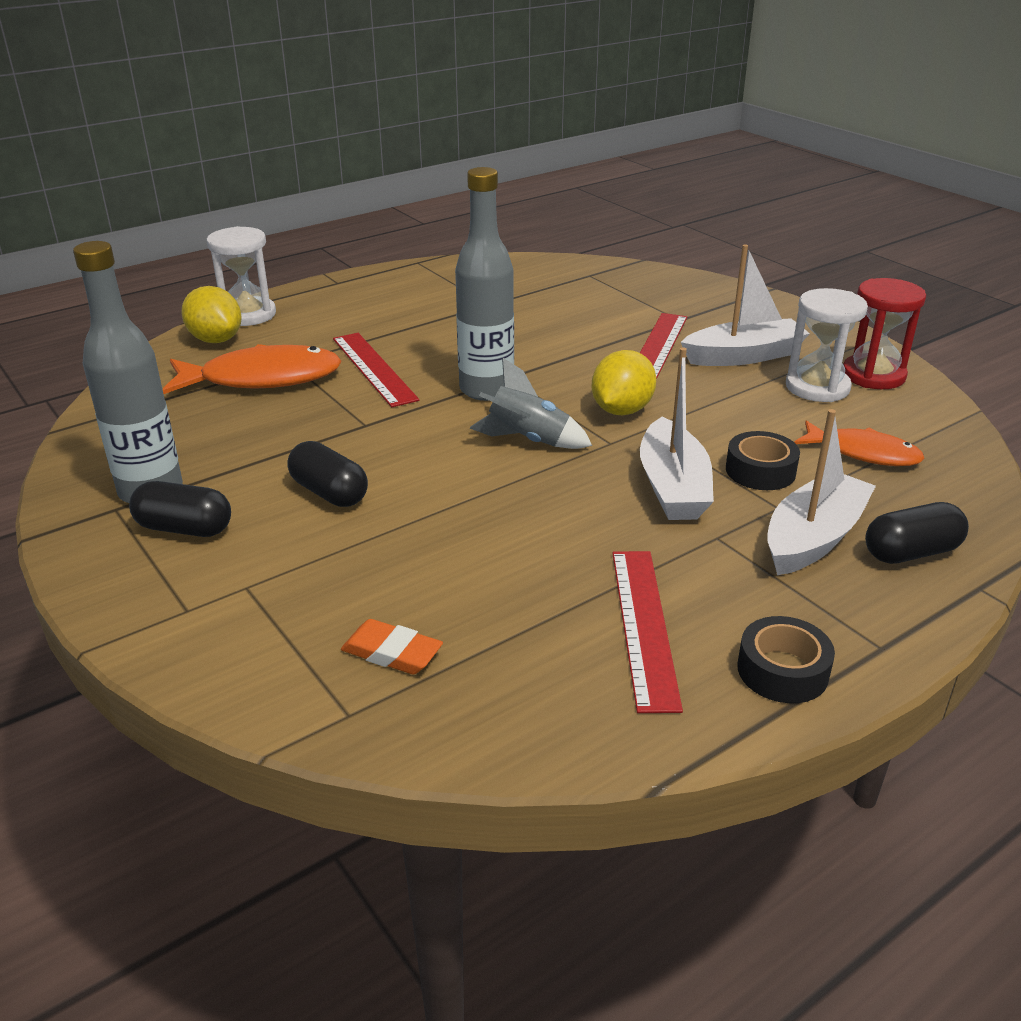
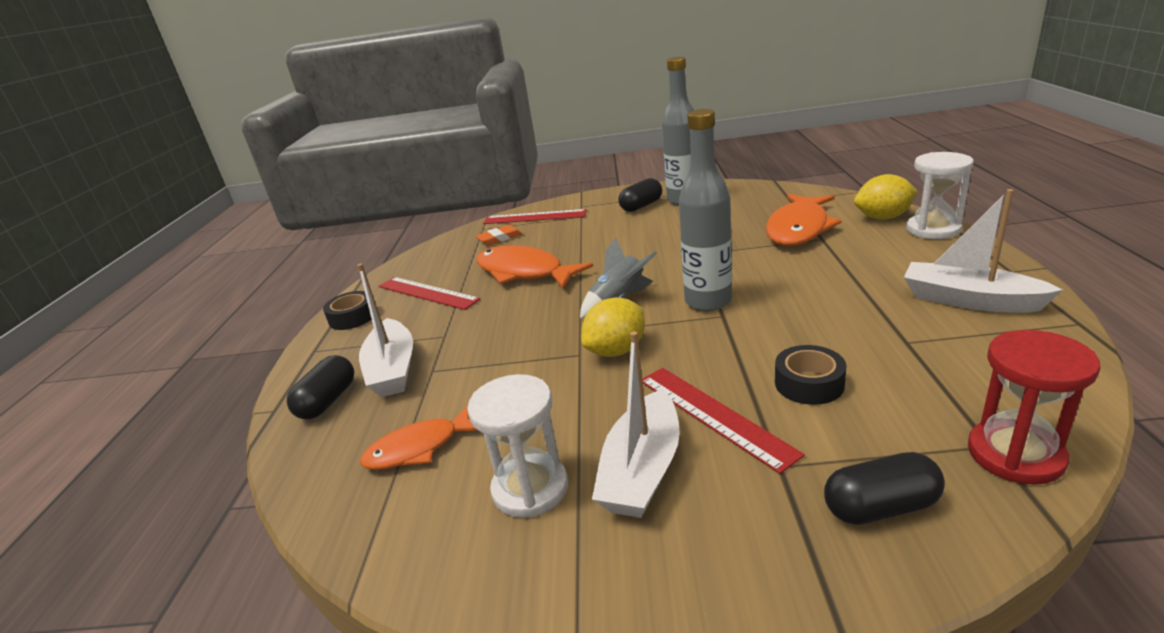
camera: 130 degrees right, 5 degrees down
(329, 493) = (633, 237): black capsule -> black capsule (880, 507)
(373, 368) = (785, 265): red ruler -> red ruler (534, 217)
(507, 550) = (524, 272): none -> orange fish
(621, 410) = (616, 350): yellow lemon -> yellow lemon turned 75 degrees clockwise
(673, 487) = (504, 338): white boat -> white boat (969, 300)
(760, 471) = (471, 381): black tape -> black tape (809, 383)
(873, 375) = (501, 558): red hourglass -> red hourglass (1015, 455)

